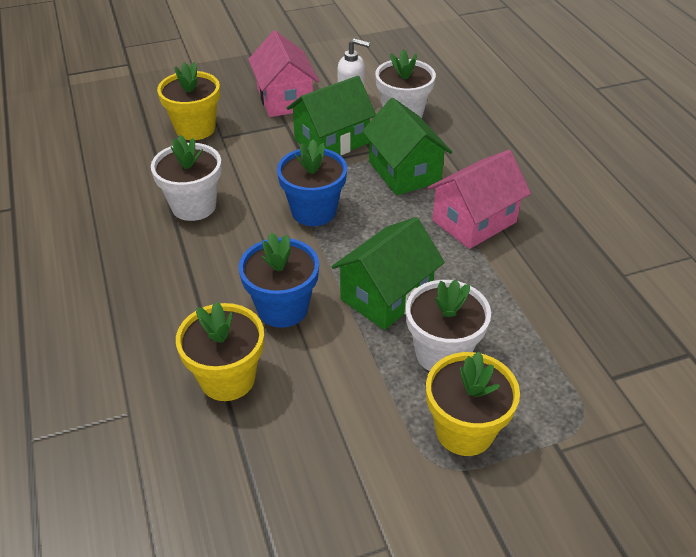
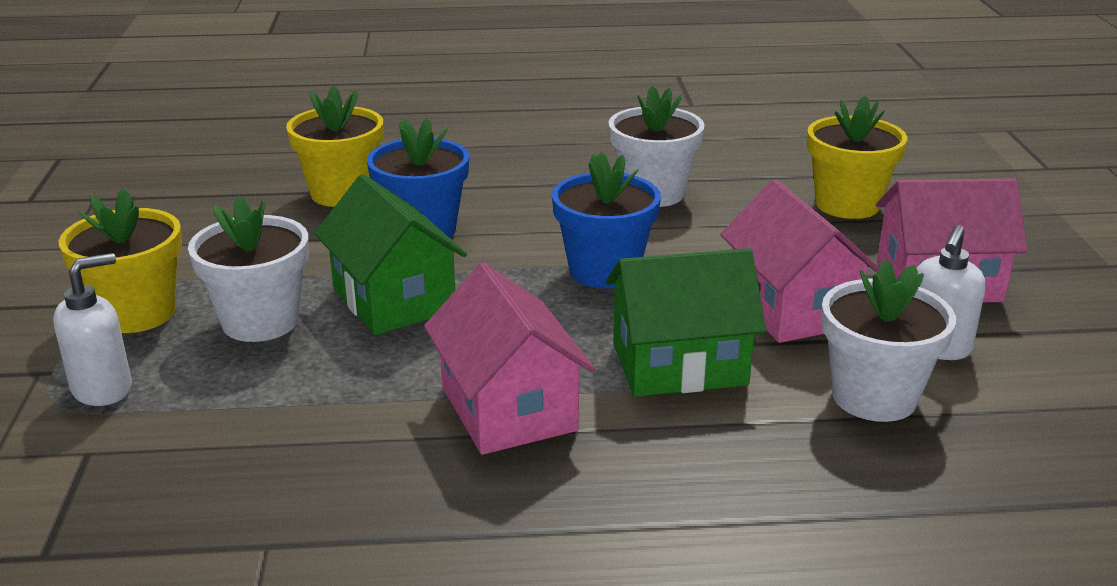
camera: 105 degrees right, 15 degrees down
(331, 141) = (791, 308): green house -> pink house
(556, 402) = (103, 389): none -> white soap dispenser

